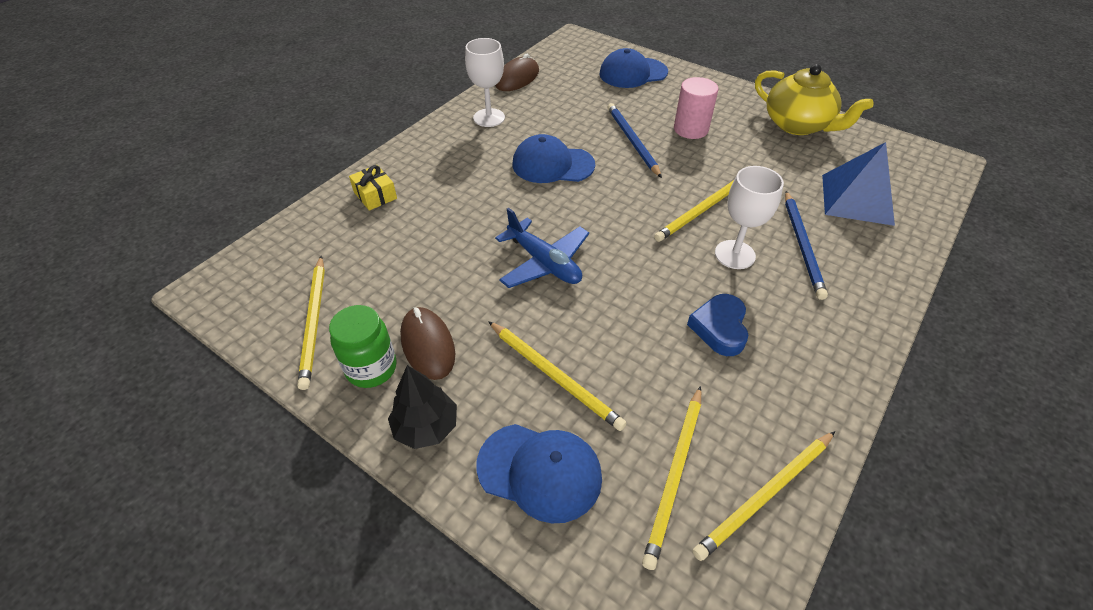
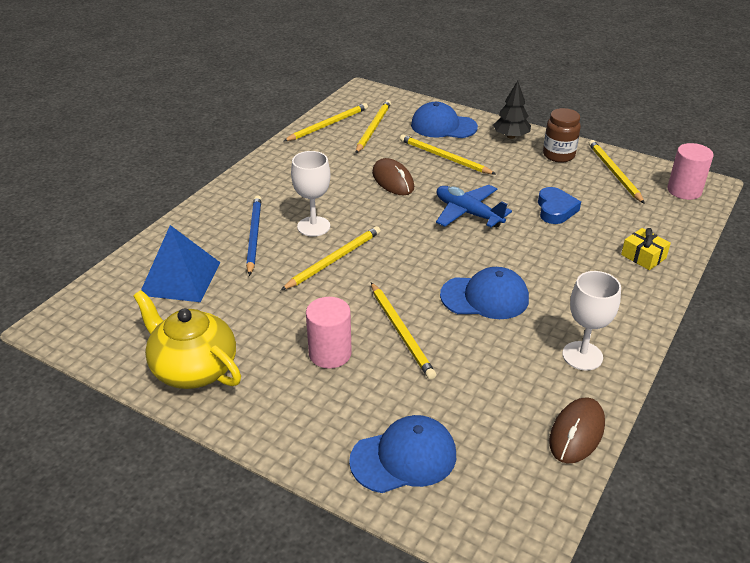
camera: 175 degrees right, 10 degrees down
(247, 282) = (684, 190): none -> pink cylinder
(371, 368) = (558, 155): green jar -> brown jar
(427, 345) = (530, 166): brown mouse -> brown mouse (393, 180)
(632, 141) = (401, 332): blue pencil -> yellow pencil
(720, 328) = (336, 183): blue heart -> blue heart (555, 209)

